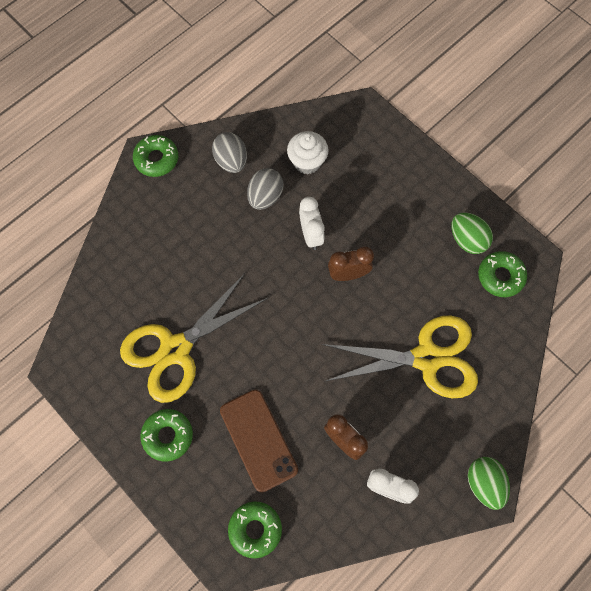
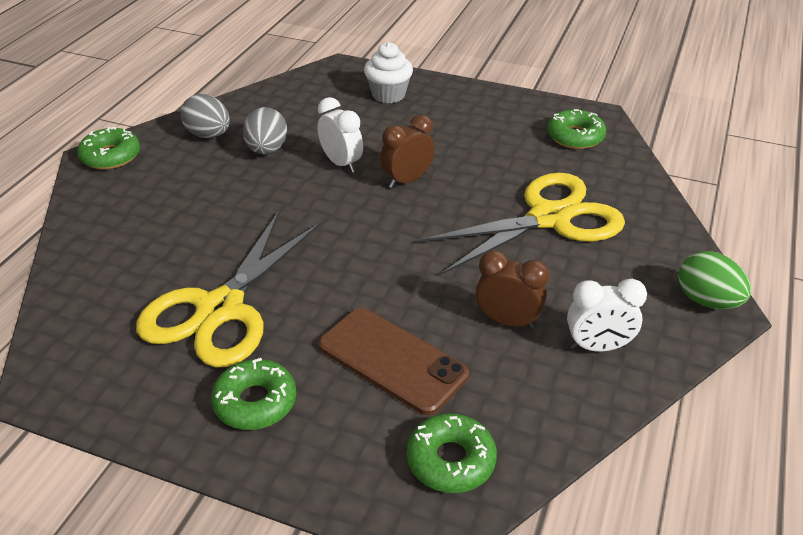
camera: 25 degrees left, 30 degrees down
(307, 162) = (301, 114): white cupcake -> white cupcake (388, 95)
(467, 240) = (518, 122): green egg -> none

